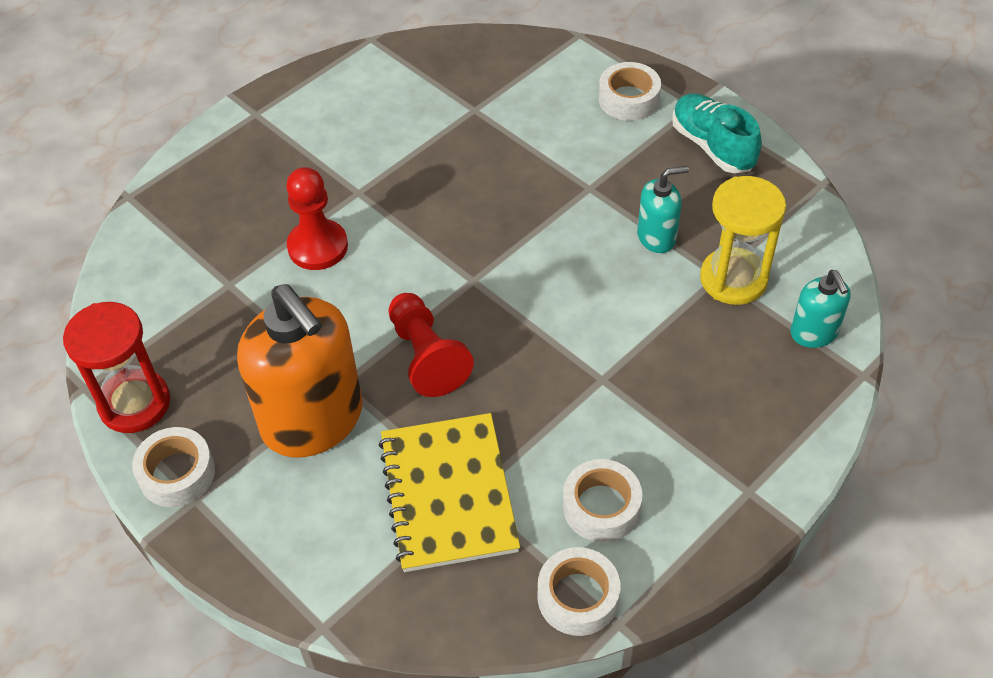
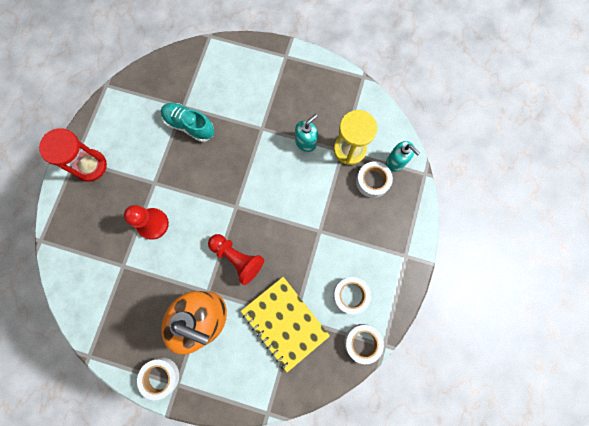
camera: 30 degrees left, 25 degrees up
(134, 403) = (118, 352): red hourglass -> red hourglass (90, 166)
(628, 99) = (253, 66): white tape -> white tape (372, 181)
(712, 146) = (305, 77): turquoise shoe -> turquoise shoe (189, 125)

